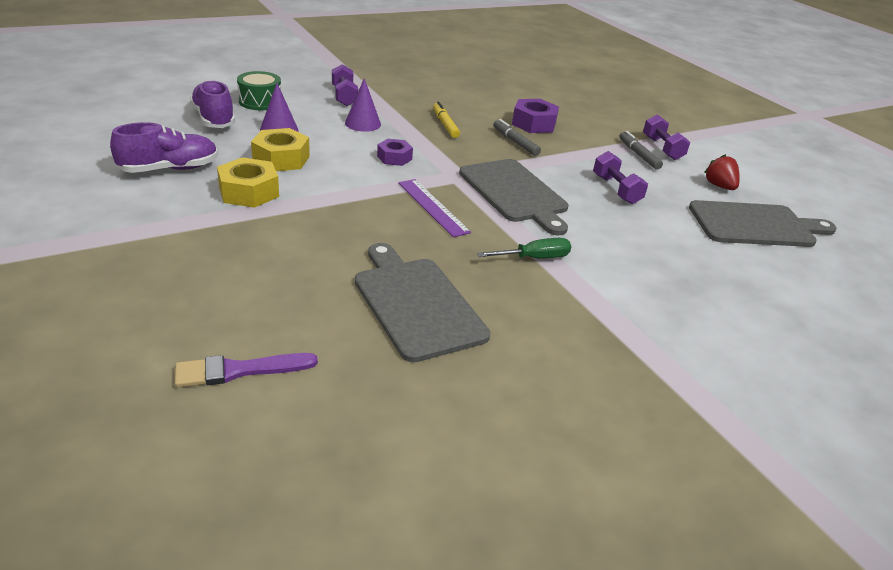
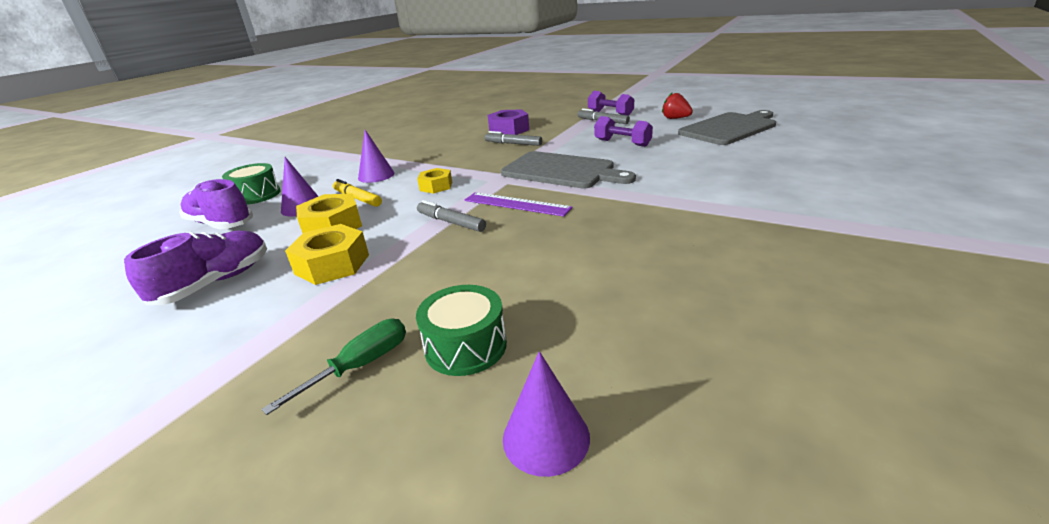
camera: 25 degrees left, 5 degrees down
(239, 370) = (546, 437): purple brush -> purple cone
(261, 295) = (465, 346): none -> green drum
(344, 96) = (334, 165): purple dumbbell -> none
(364, 198) = (451, 222): none -> grey marker
(394, 158) = (436, 186): purple nut -> yellow nut
(416, 303) = (613, 276): grey cutting board -> none
(445, 124) = (445, 152): yellow marker -> yellow marker (357, 198)
(534, 258) = (642, 203): green screwdriver -> green screwdriver (360, 366)

